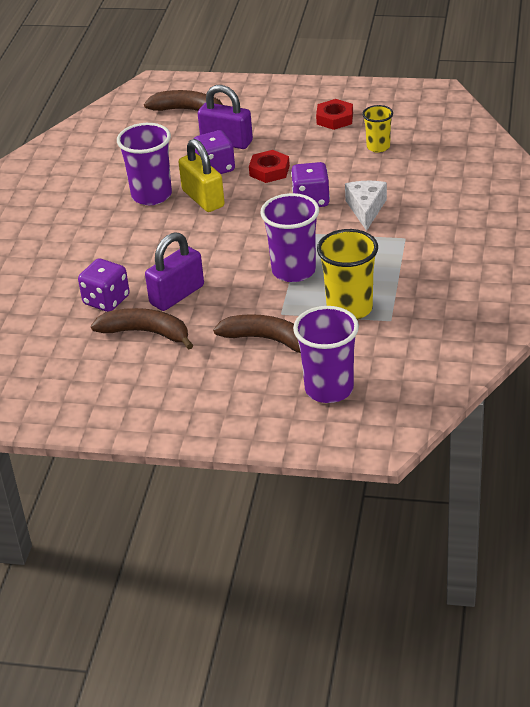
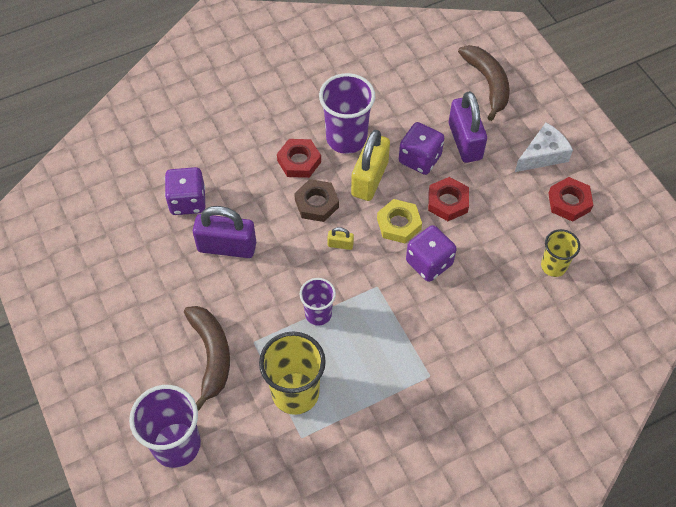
camera: 50 degrees right, 20 degrees up
(142, 227) = (299, 161): none -> red nut
(146, 333) = (165, 257): brown banana -> none
(193, 233) = (316, 203): none -> brown nut
(245, 236) = (340, 244): none -> yellow padlock
(260, 201) = (398, 224): none -> yellow nut
(293, 271) = (318, 314): purple cup -> purple cup, size x0.59
(366, 209) = (449, 316): white cheese -> white cheese (543, 155)

